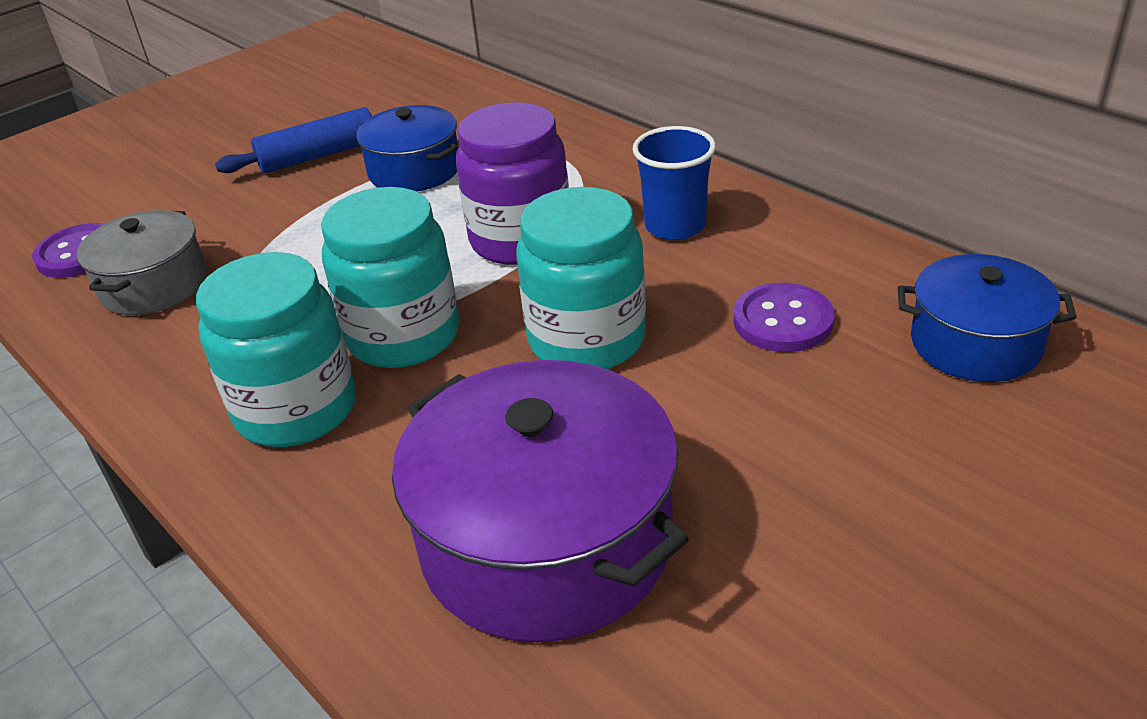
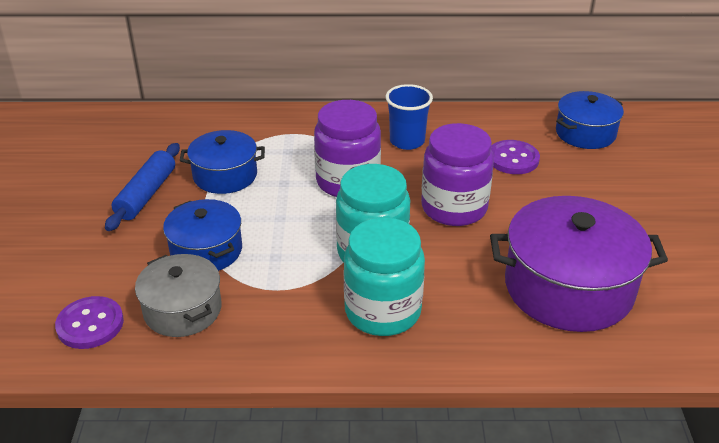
camera: 50 degrees left, 0 degrees up
(268, 239) = (206, 250): none -> blue pot
(586, 340) = (454, 208): turquoise jar -> purple jar

